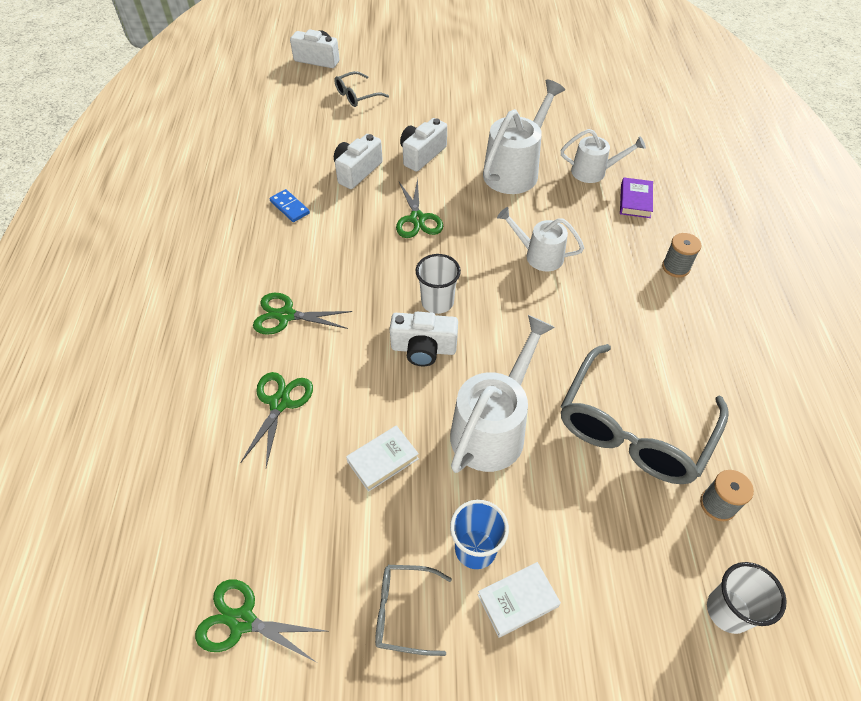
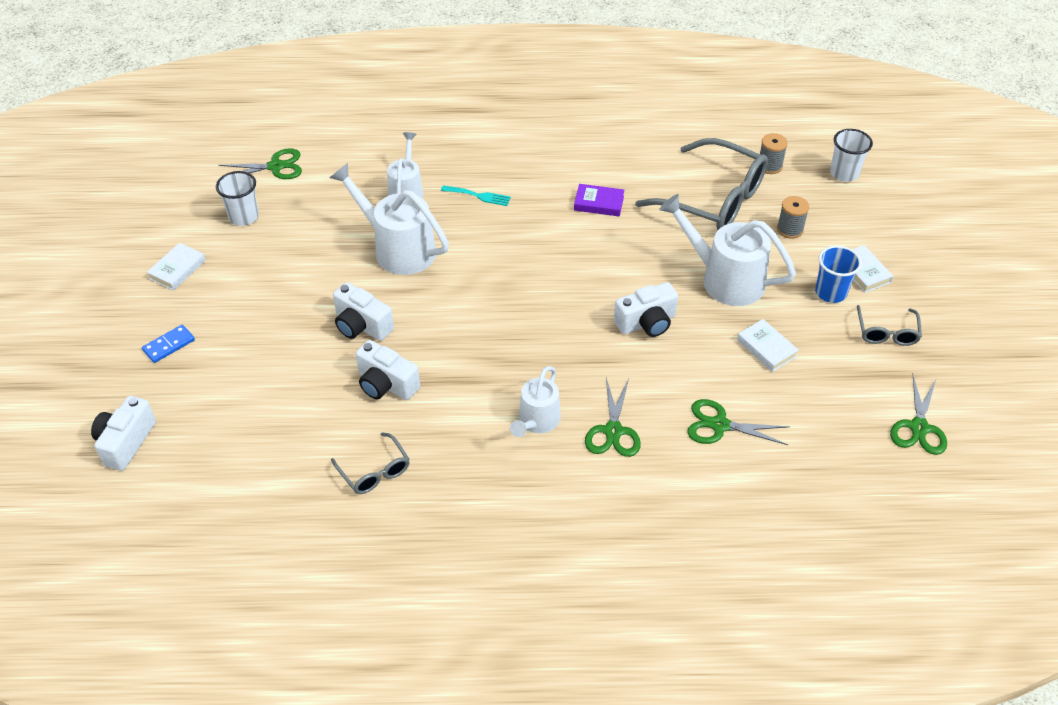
camera: 90 degrees left, 5 degrees down
(289, 207) = (446, 445): blue domino -> blue domino (169, 345)
(356, 95) = (228, 393): grey glasses -> grey glasses (374, 471)
(417, 219) = (472, 329): green scissors -> green scissors (276, 166)
(423, 348) = (646, 323): white camera -> white camera turned 60 degrees clockwise
(437, 302) = (589, 313): white cup -> white cup (244, 217)
(480, 61) = (177, 269): none -> white book
(538, 255) = (526, 239): white watering can -> white watering can (536, 422)
(596, 220) = (479, 196): none -> turquoise fork
(635, 201) = (452, 167): purple book -> purple book (599, 203)
(675, 267) = (541, 153): grey spool -> grey spool (790, 229)

